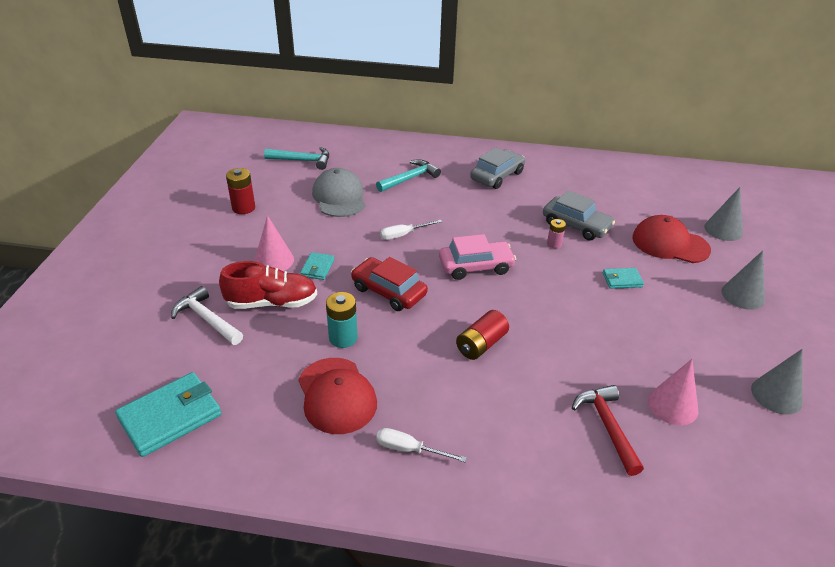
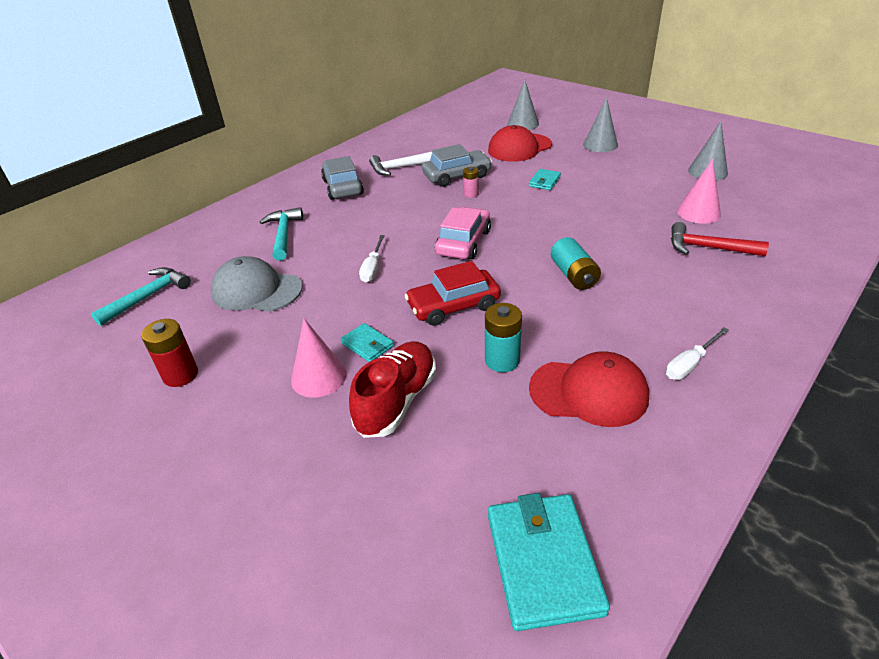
camera: 55 degrees left, 0 degrees up
(207, 319) = (378, 473): white hammer -> white hammer (401, 167)
(481, 344) = (573, 275): red battery -> turquoise battery

